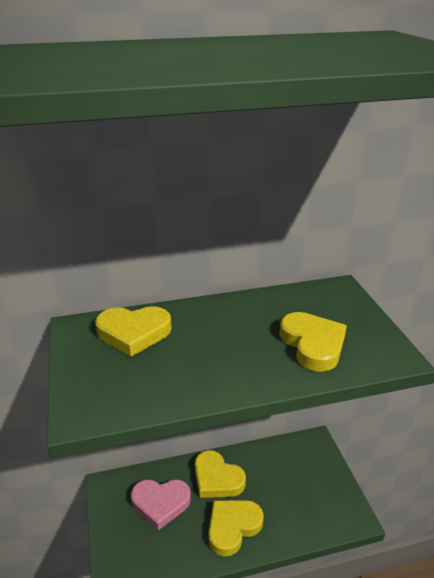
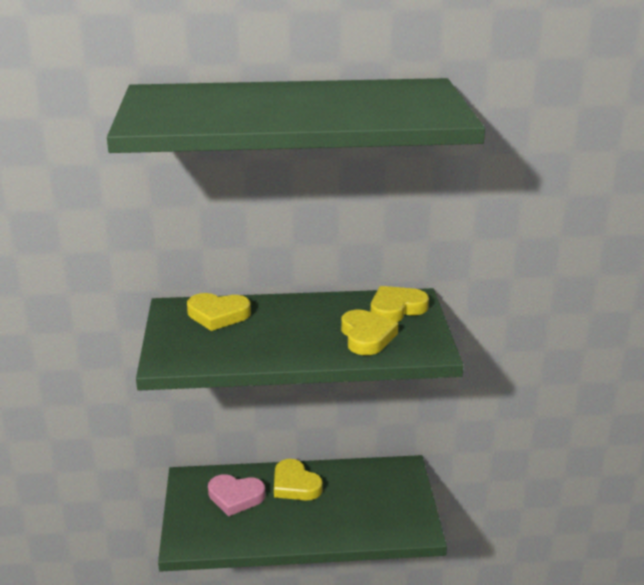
camera: 10 degrees right, 5 degrees down
(233, 527) = (299, 523): yellow heart -> yellow heart (396, 309)

